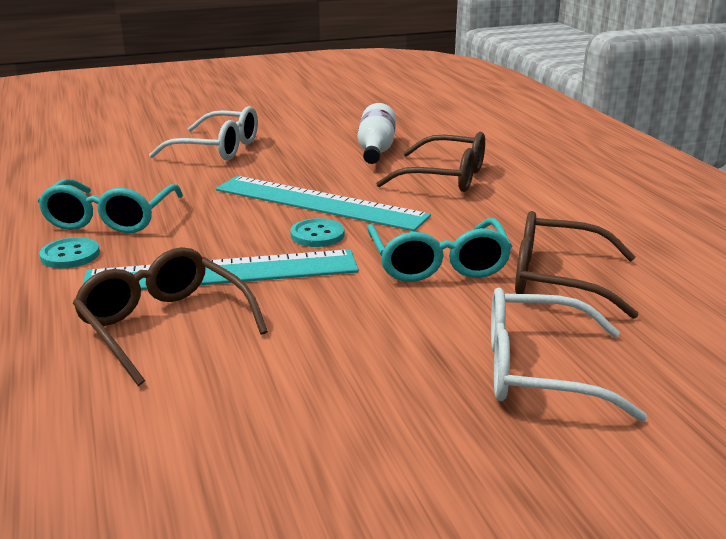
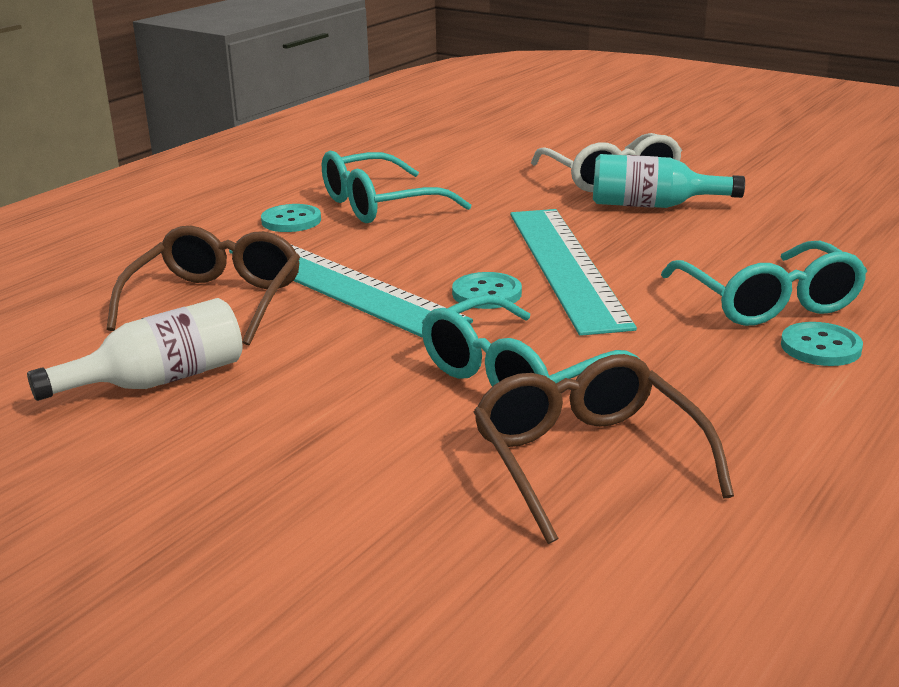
camera: 55 degrees right, 0 degrees up
(279, 155) = (653, 205): none -> turquoise bottle
(375, 150) = (769, 240): white bottle -> white bottle (158, 381)
(445, 177) = (768, 302): brown glasses -> turquoise glasses
(509, 187) = (820, 347): none -> turquoise button
(538, 371) = (336, 512): white glasses -> none

